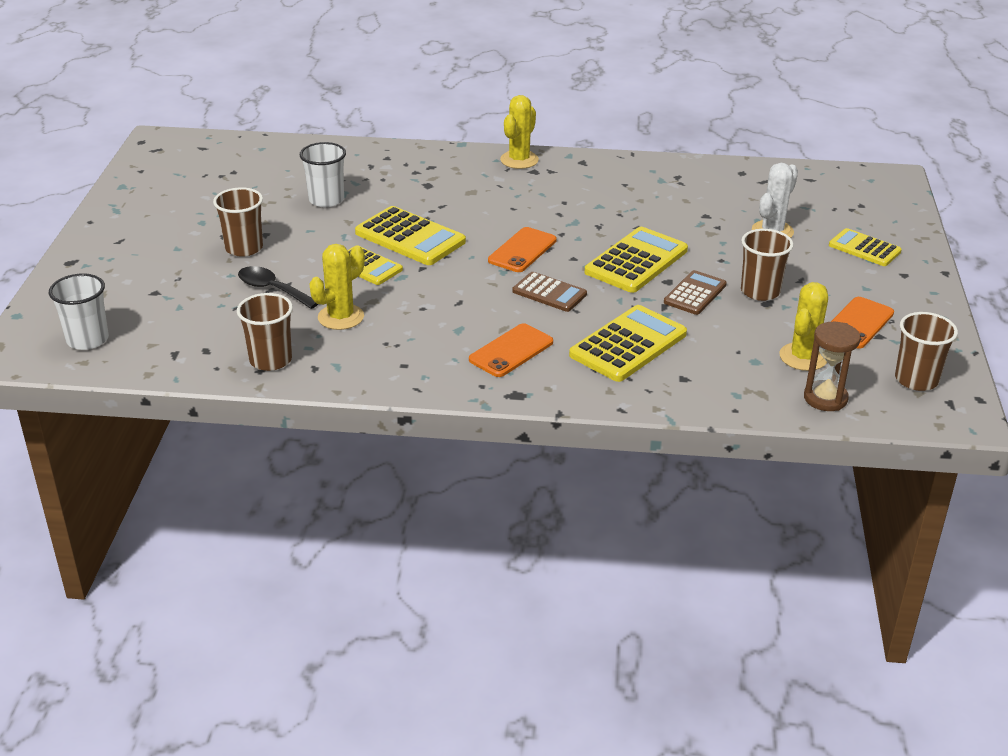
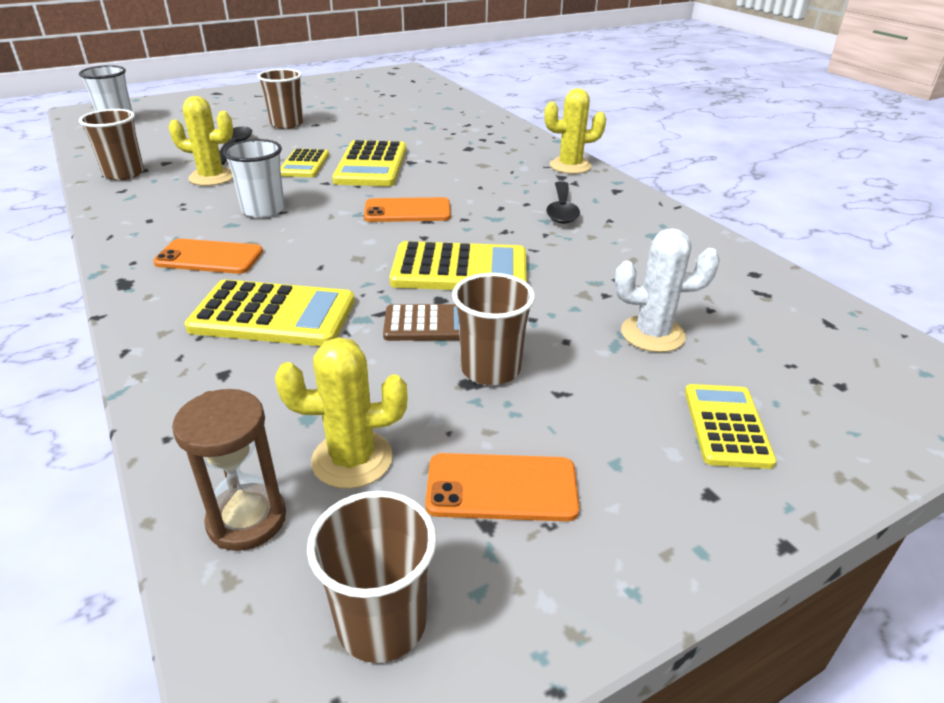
camera: 55 degrees right, 0 degrees up
(326, 200) = (392, 126): white cup -> white cup (263, 210)
(549, 293) = (341, 244): brown calculator -> none
(591, 194) = (562, 210): none -> black spoon

